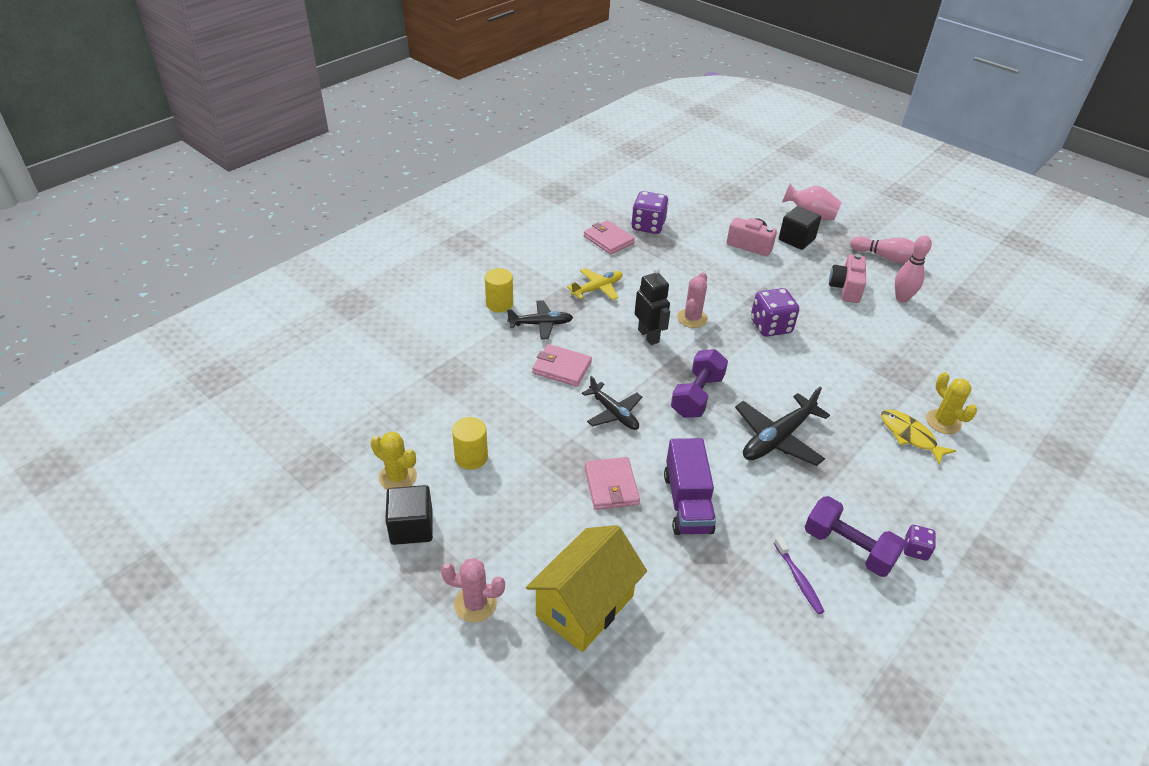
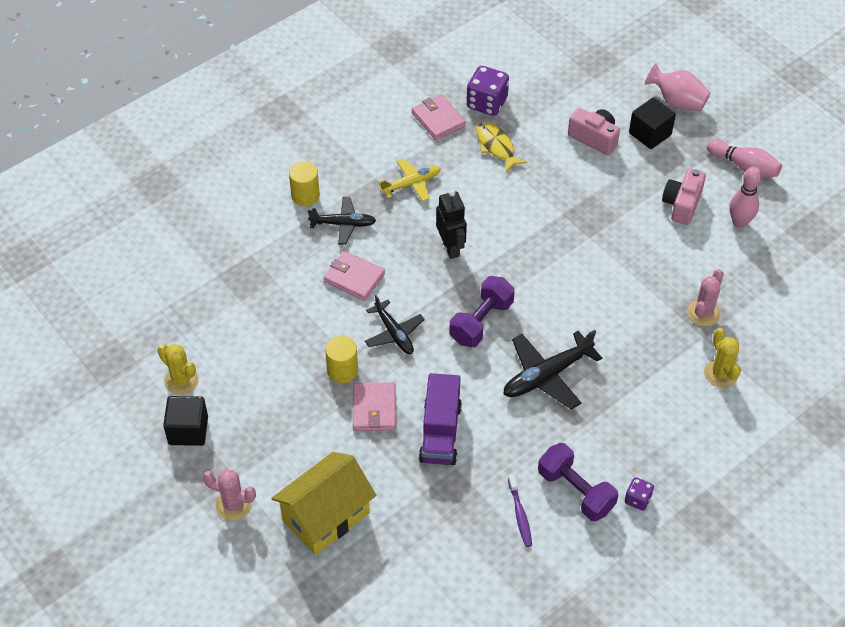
camera: 10 degrees right, 10 degrees up
(471, 457) = (250, 367): yellow cylinder -> yellow cylinder (342, 370)
(692, 318) = (502, 230): pink cactus -> pink cactus (703, 313)
(770, 326) = (582, 247): purple dice -> none
(910, 436) = (680, 386): yellow fish -> yellow fish (496, 147)

